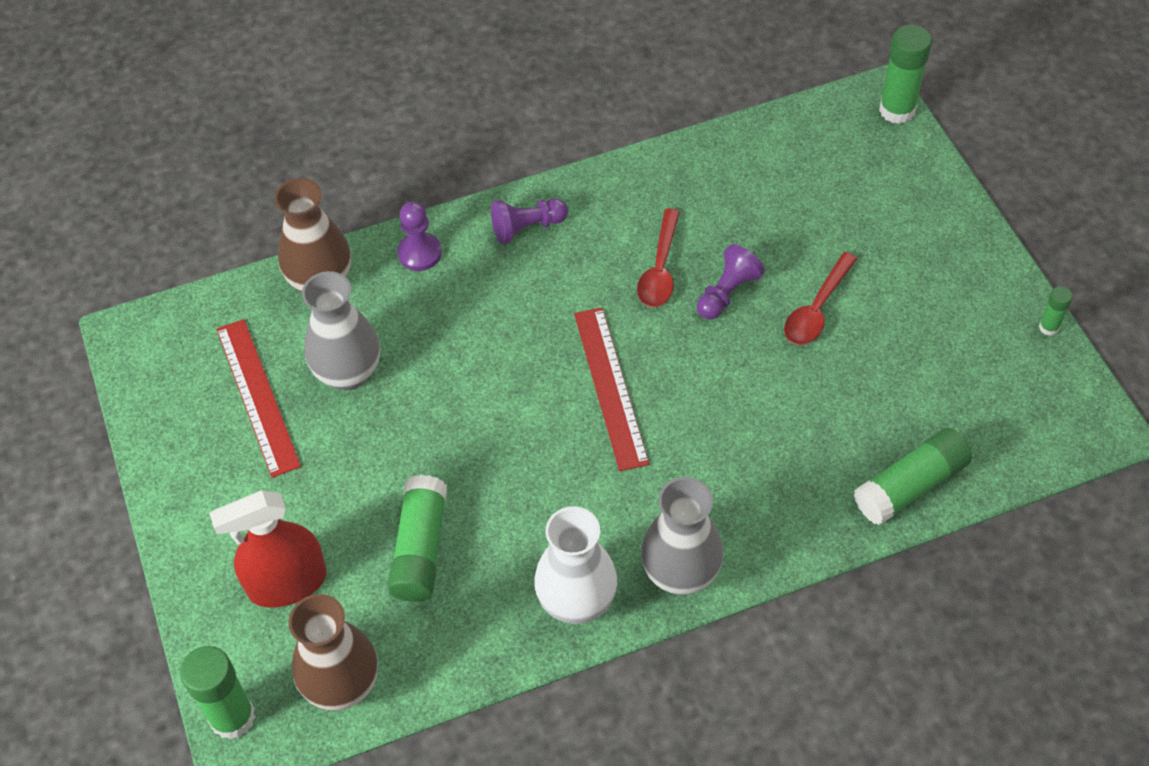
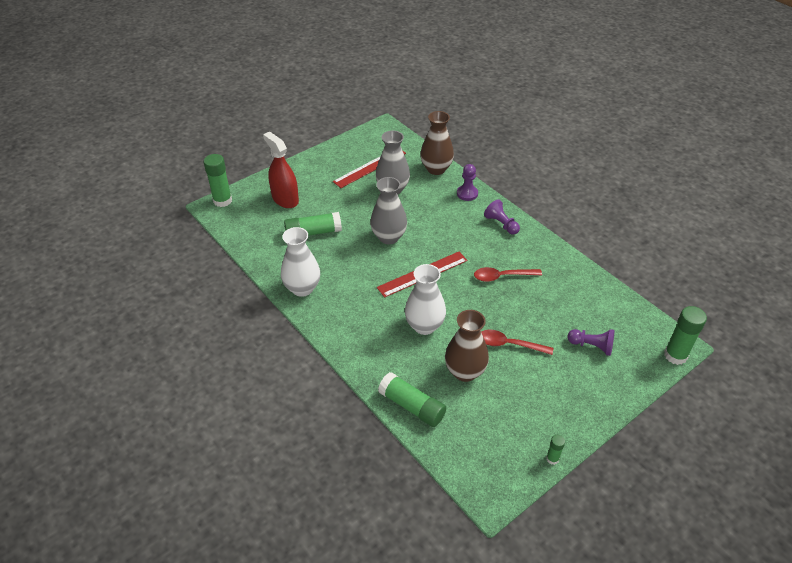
camera: 70 degrees right, 10 degrees down
(342, 685) = (243, 226): brown vase -> brown vase (465, 372)
(680, 573) = (328, 321): grey vase -> grey vase (388, 237)
(727, 293) = (500, 305): purple pawn -> purple pawn (591, 346)
(739, 419) = (424, 326): none -> white vase

